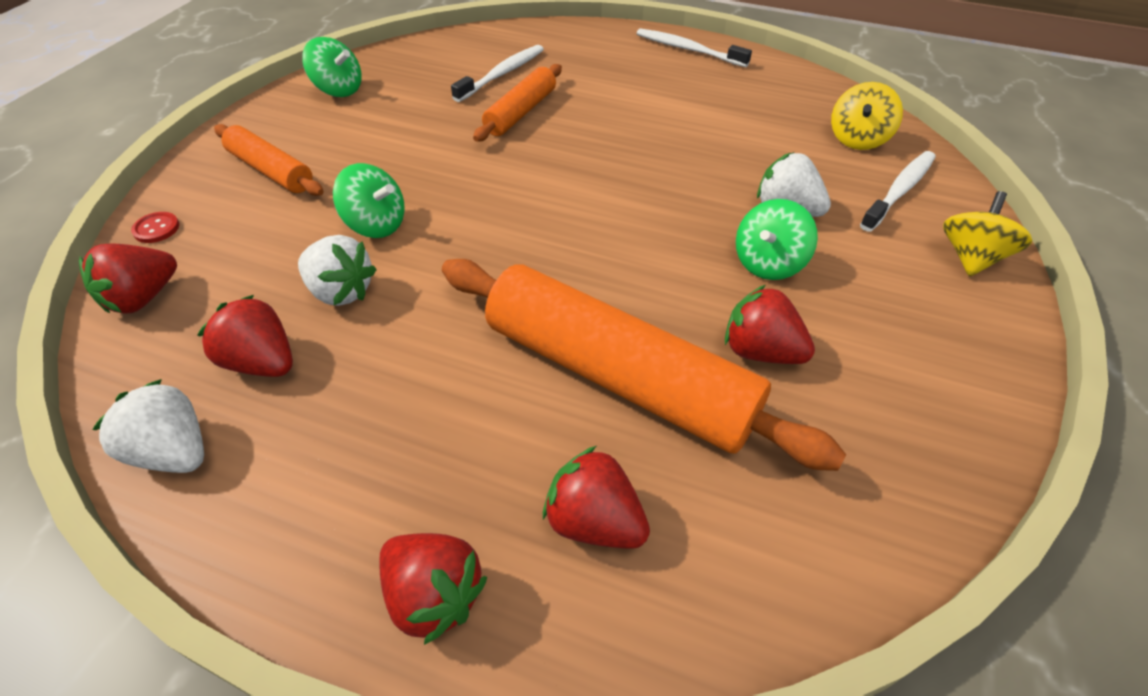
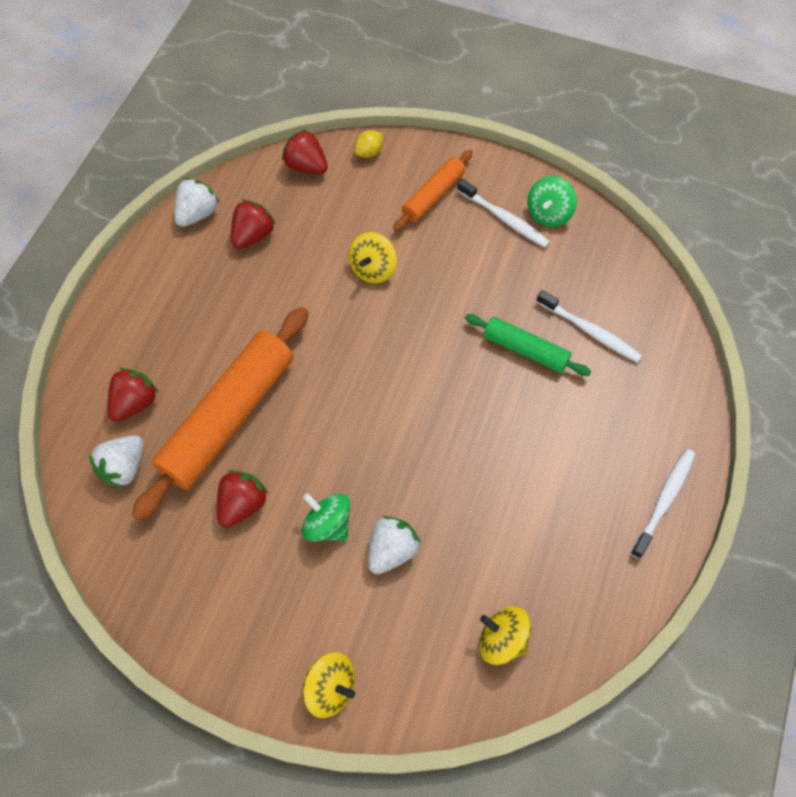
camera: 90 degrees right, 15 degrees up
(156, 229) = (369, 152): red button -> yellow lemon
(341, 291) = (308, 261): white strawberry -> white strawberry (124, 467)
(376, 224) = (373, 269): green spinning top -> yellow spinning top
(434, 595) = (107, 335): red strawberry -> none
(521, 112) = (525, 350): orange rolling pin -> green rolling pin
(899, 191) = (420, 655): white toothbrush -> white toothbrush (504, 219)

